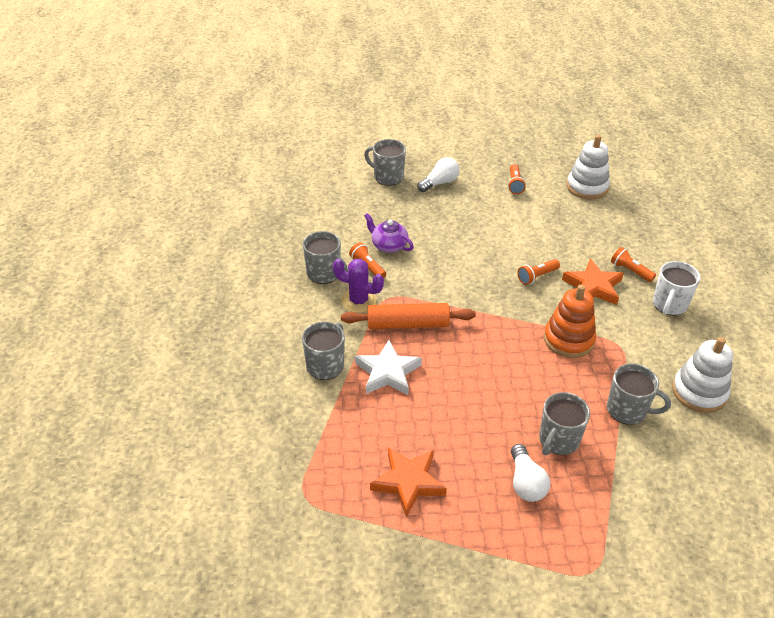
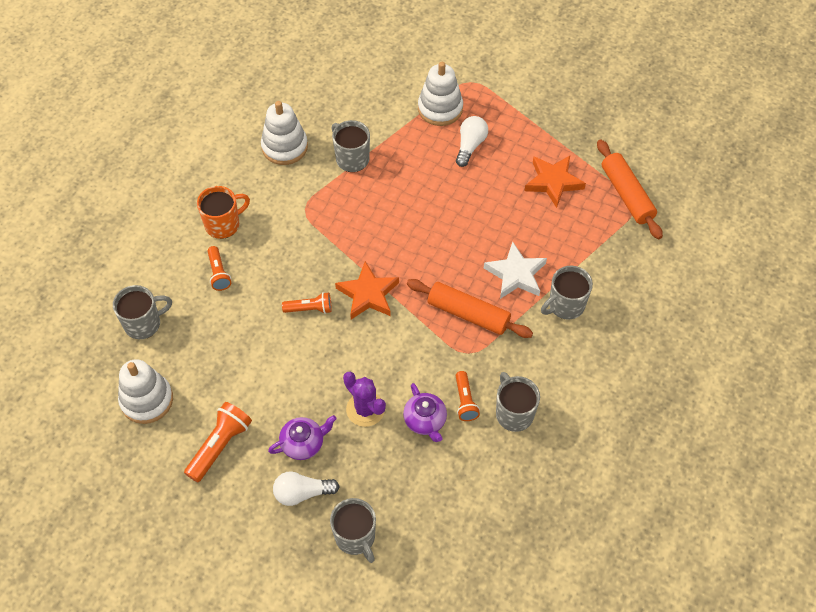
camera: 150 degrees left, 15 degrees up
(318, 506) = (627, 194): none -> orange rolling pin
(358, 301) = (498, 362): purple cactus -> purple cactus (365, 409)
(462, 204) = (303, 443): none -> purple teapot
(515, 184) = (220, 446): orange flashlight -> orange flashlight, size x1.57
(558, 440) = (423, 161): grey mug -> grey mug (143, 323)
(568, 340) = (341, 233): orange stacking toy -> none
(593, 287) = (269, 273): orange star -> orange star (368, 294)
(595, 513) = (440, 108): none -> white stacking toy
(669, 305) = (223, 224): white mug -> orange mug

